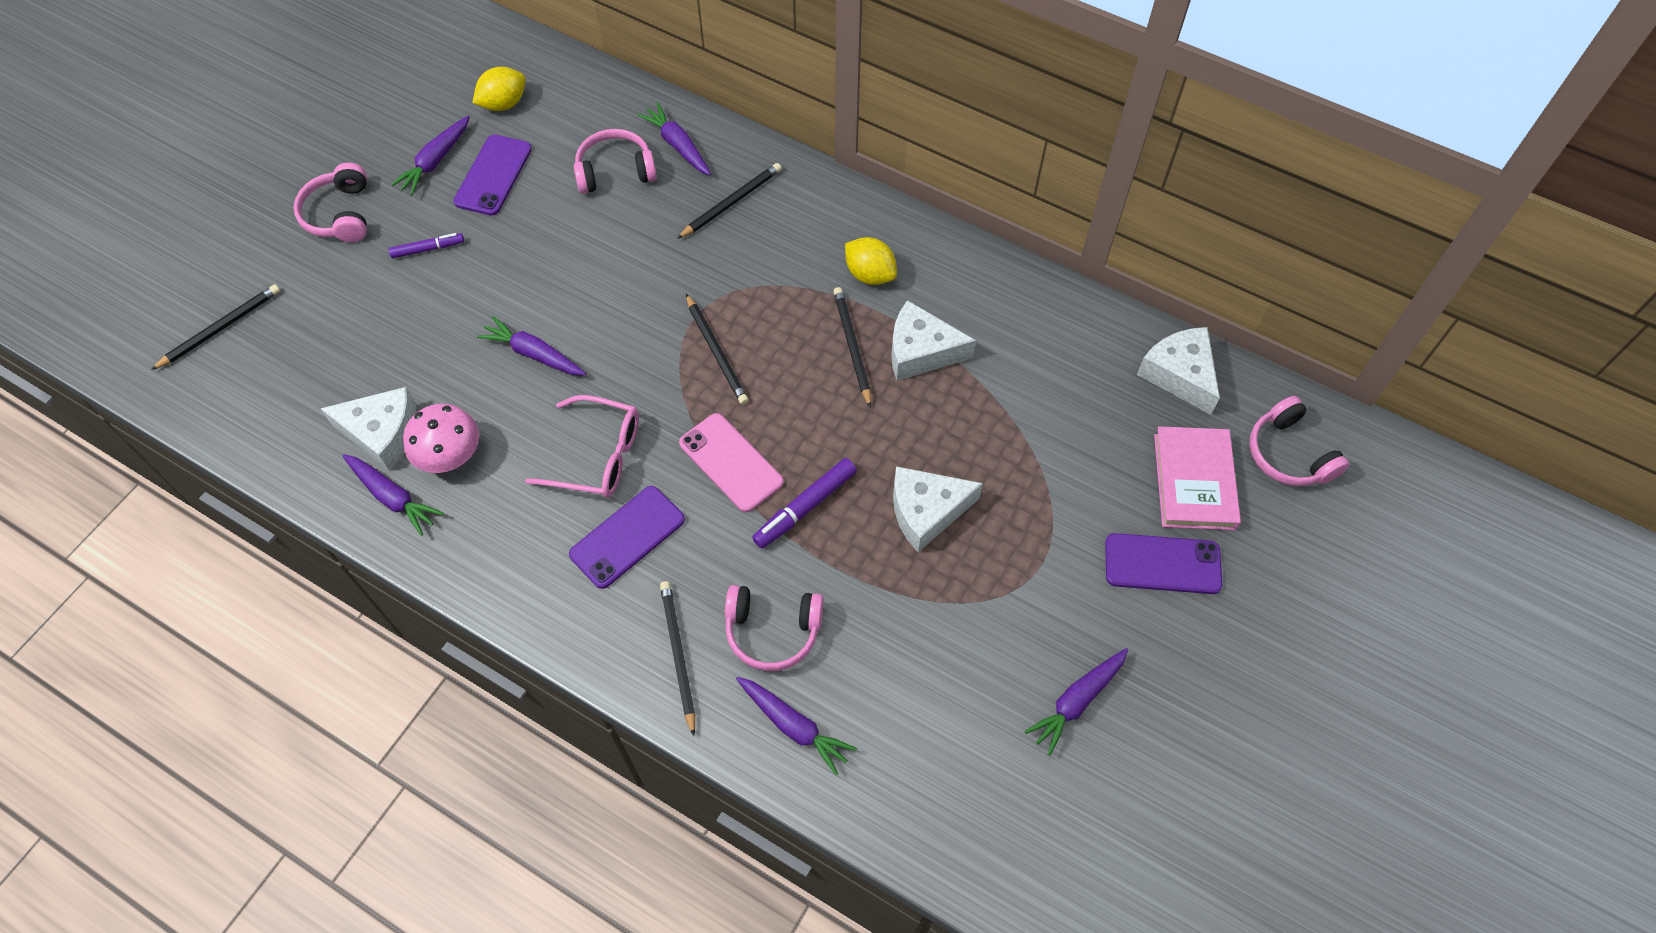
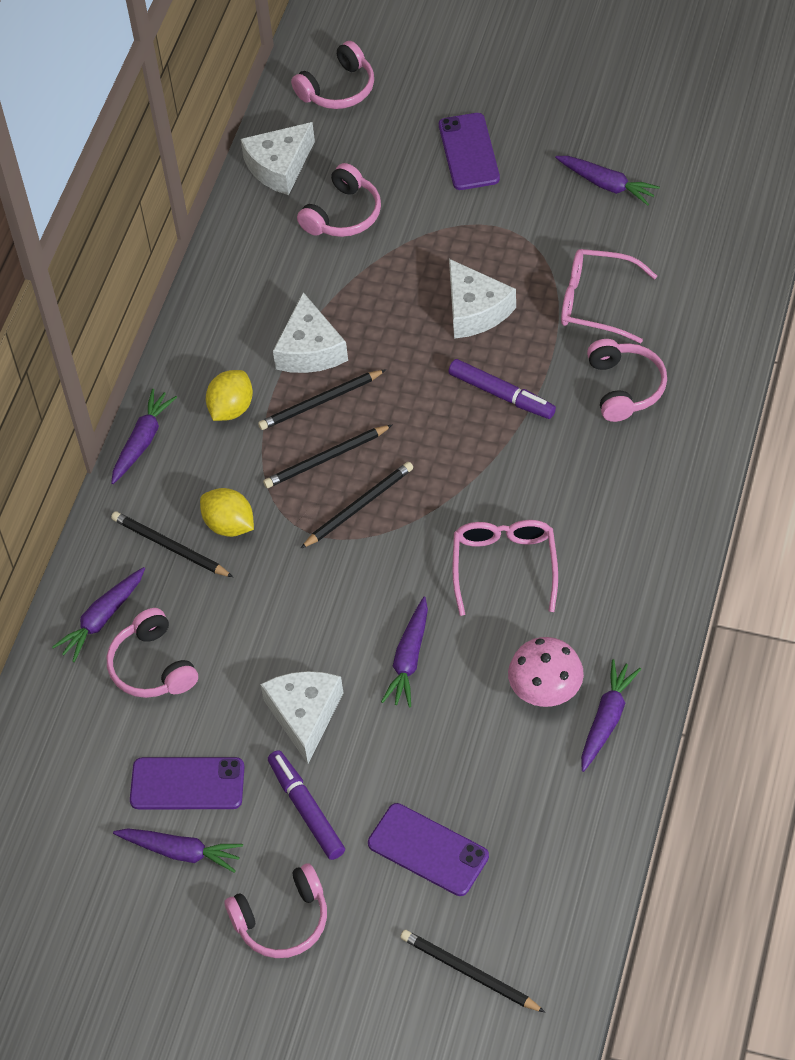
camera: 100 degrees left, 5 degrees down
(382, 433) = (542, 757): white cheese -> white cheese (304, 715)
(428, 249) = (306, 809): purple marker -> purple marker, size x1.56
(504, 104) = (77, 814): yellow lemon -> yellow lemon (229, 525)
(627, 537) = (578, 516): purple phone -> purple phone (428, 850)
(678, 655) = (672, 446): black pencil -> black pencil (326, 459)
(731, 462) = (476, 461): pink phone -> none
(793, 726) = (699, 352): purple carrot -> purple carrot (142, 441)
(900, 636) = (596, 302): none -> pink glasses
(1095, 418) = (343, 215): none -> pink headphones
(1194, 481) = (384, 143): pink book -> none

